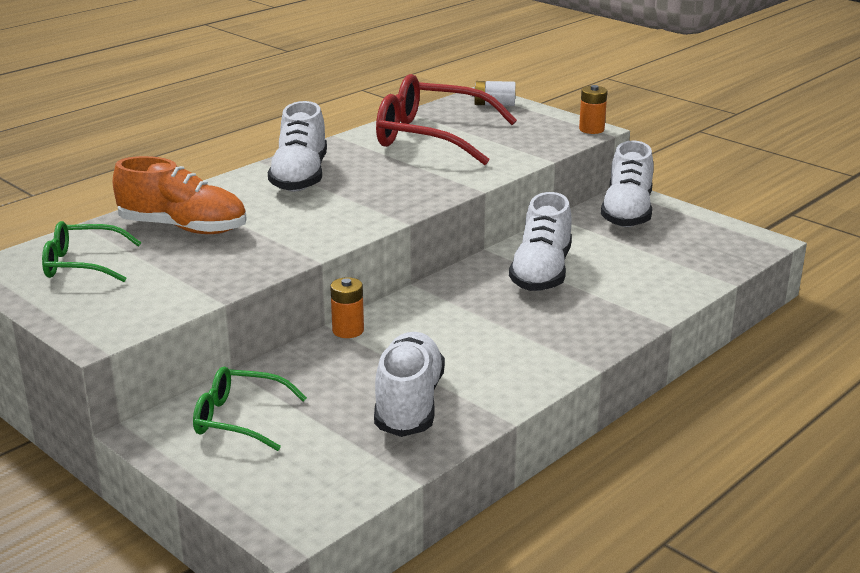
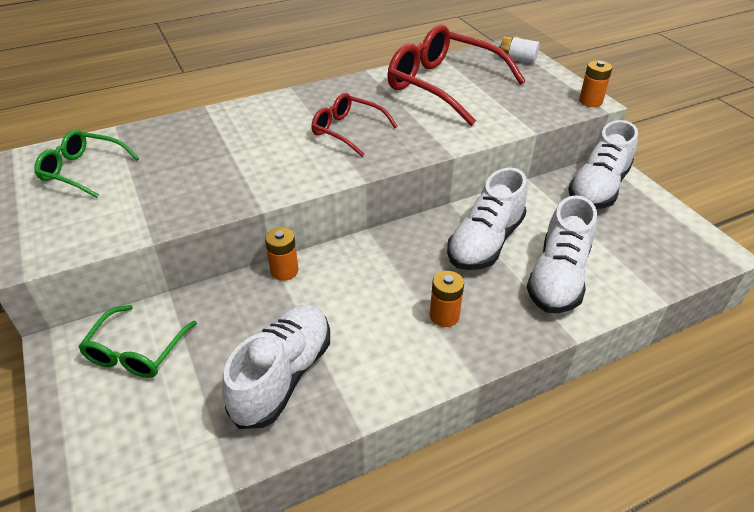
camera: 20 degrees right, 15 degrees up
(183, 228) = (184, 147): orange shoe -> none
(238, 419) = (136, 352): green glasses -> green glasses turned 105 degrees counterclockwise
(300, 177) = (310, 110): white shoe -> white shoe (558, 277)
(356, 188) = (347, 131): none -> red glasses
(537, 332) = (444, 316): none -> orange battery

